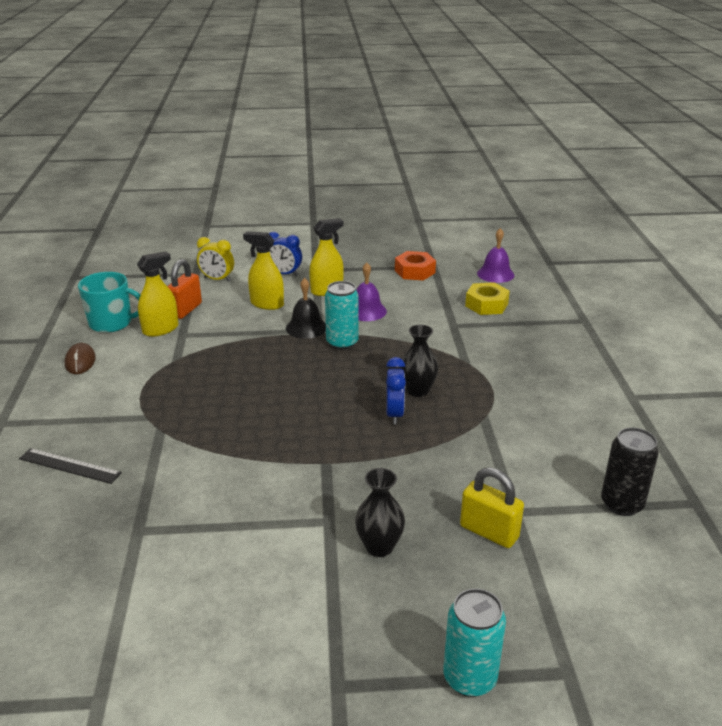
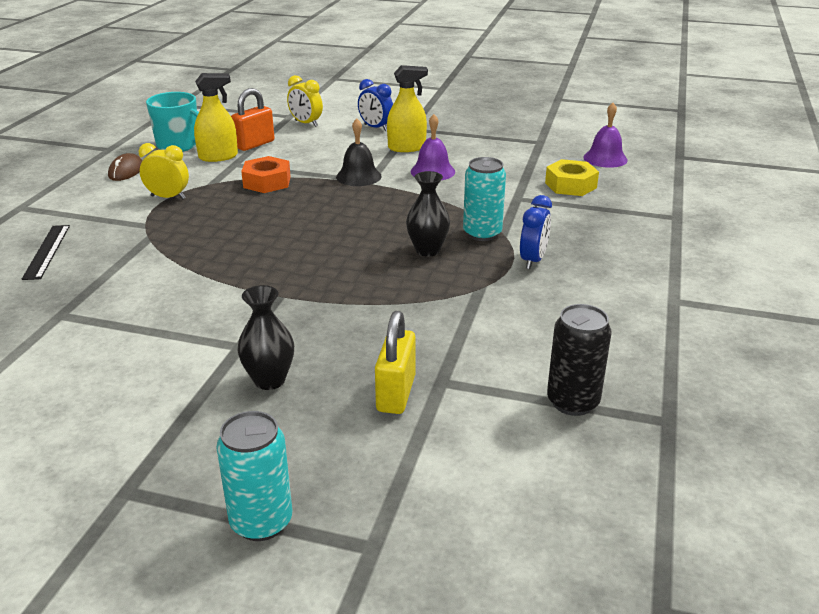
camera: 20 degrees right, 0 degrees up
(69, 466) = (46, 251): black ruler -> black ruler turned 45 degrees clockwise
(145, 382) = (168, 197): none -> yellow clock
(267, 304) = (336, 151): yellow spray bottle -> none
(342, 343) = (384, 195): turquoise can -> turquoise can (482, 234)
(394, 414) = (385, 267): blue clock -> blue clock (533, 260)
(414, 271) = (514, 144): orange nut -> orange nut (267, 182)
(489, 532) = (396, 394): yellow padlock -> yellow padlock turned 45 degrees clockwise

